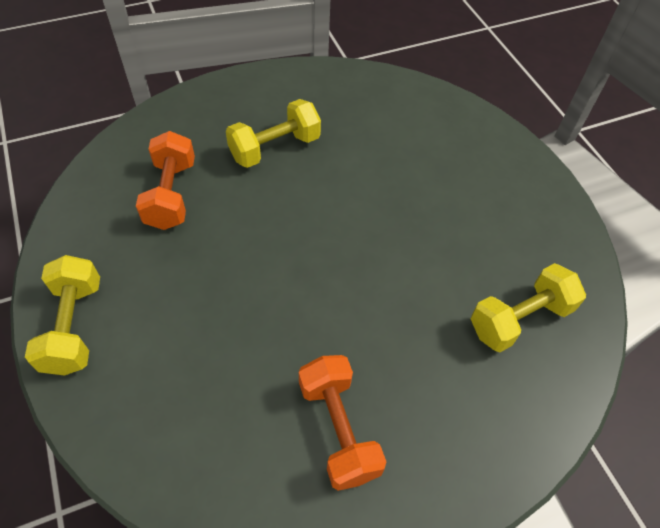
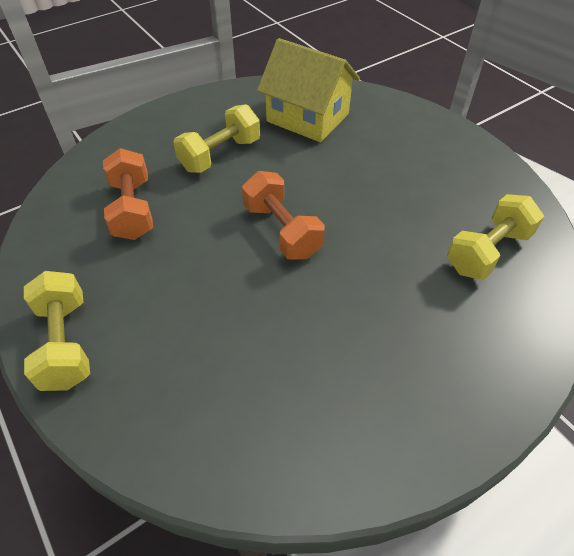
camera: 10 degrees left, 5 degrees down
(338, 429) = (357, 380): orange dumbbell -> orange dumbbell (282, 230)
(379, 120) = (307, 118): none -> yellow house

